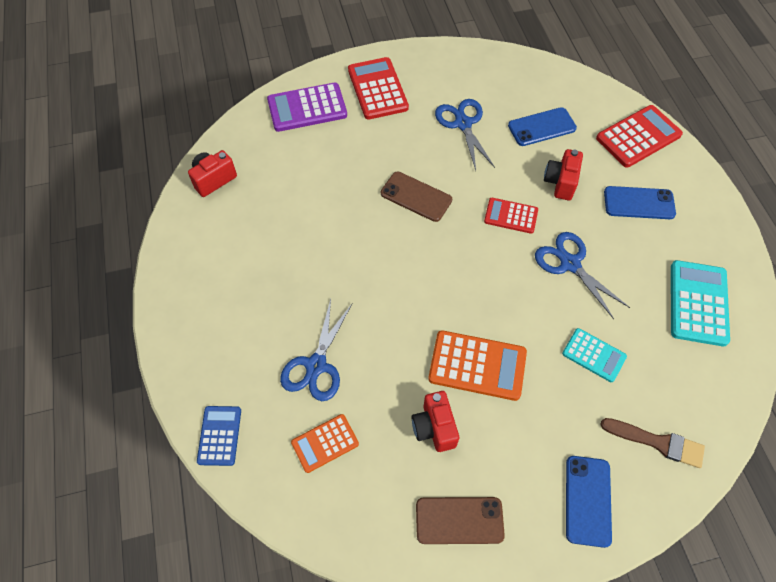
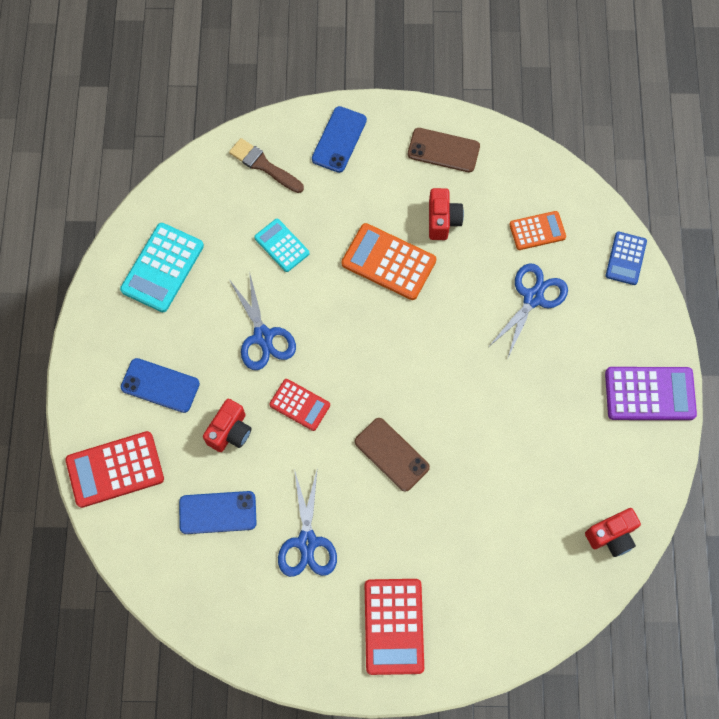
camera: 165 degrees left, 10 degrees up
(307, 108) = (487, 618): purple calculator -> purple calculator (649, 394)

